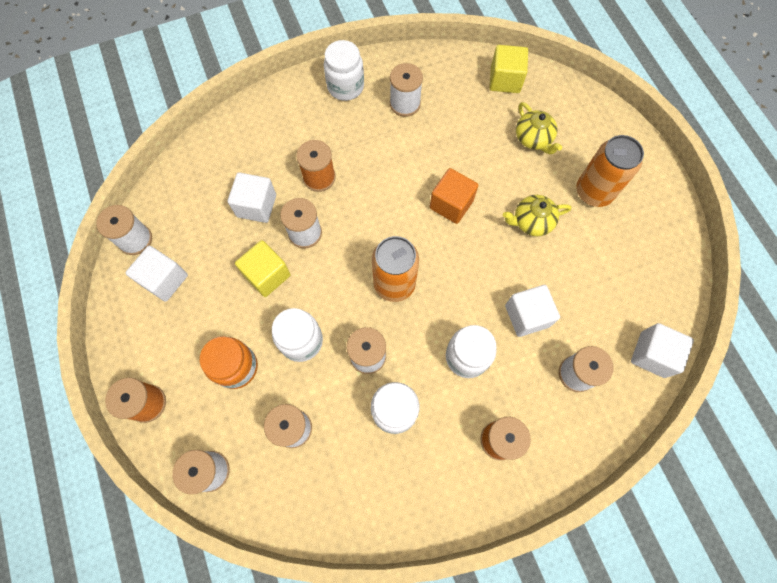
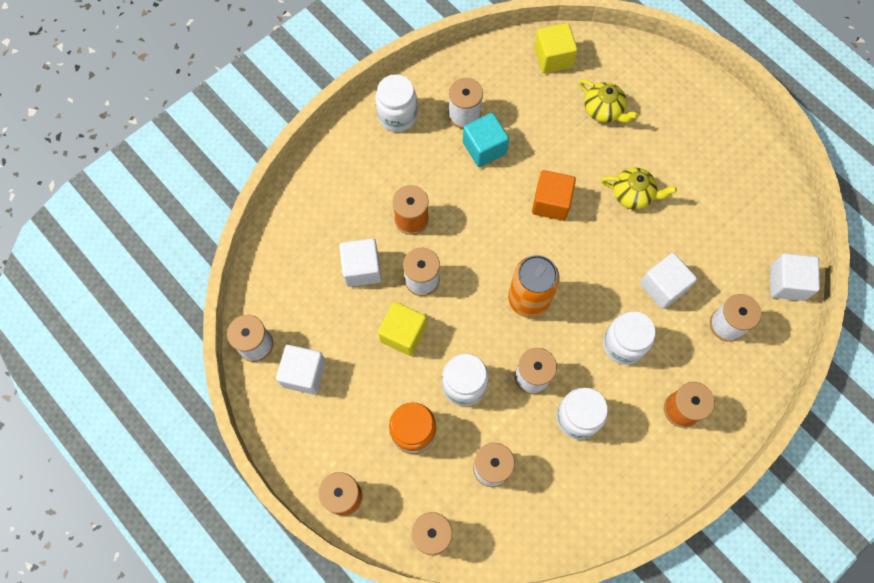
camera: 20 degrees left, 0 degrees up
(410, 137) = (484, 148): none -> turquoise cube
(531, 222) = (633, 194): yellow teapot -> yellow teapot turned 135 degrees counterclockwise
(594, 192) = (680, 145): orange can -> none

